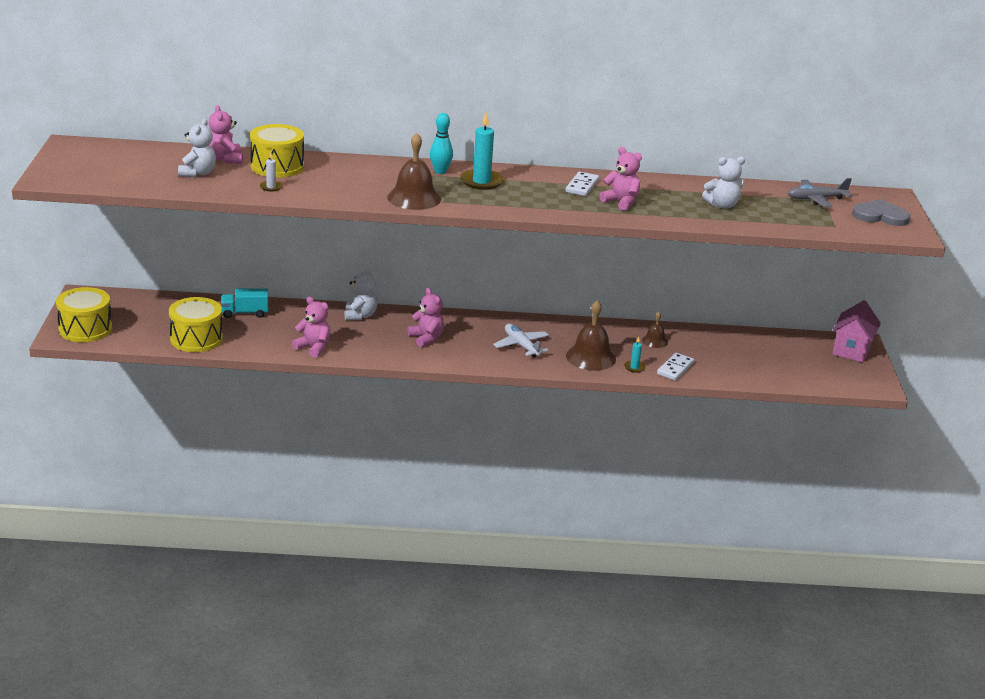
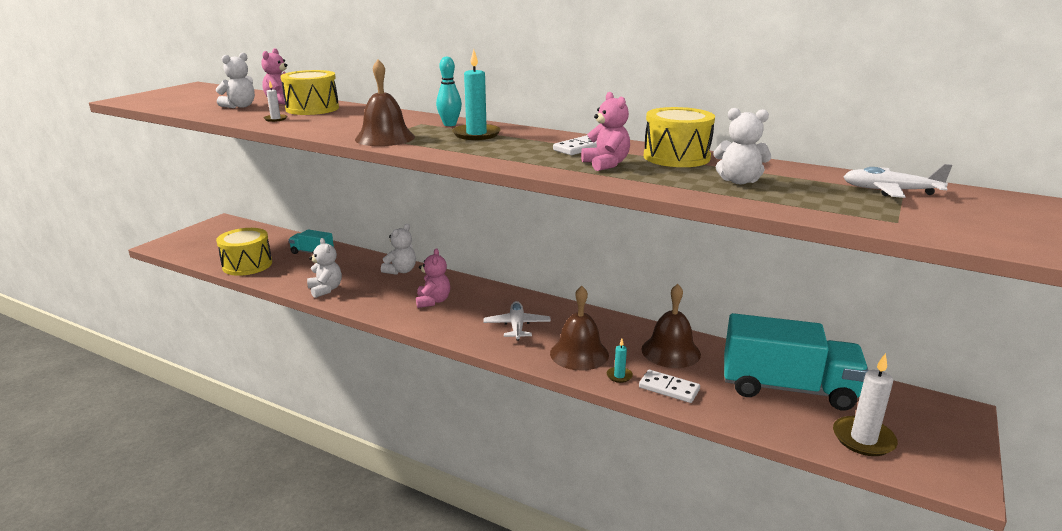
camera: 30 degrees right, 5 degrees down
(85, 329) = (184, 243): yellow drum -> yellow drum (676, 157)
(313, 348) = (325, 289): pink teddy bear -> white teddy bear
(654, 341) = (670, 351): brown bell -> brown bell, size x1.88
(675, 368) = (669, 388): white domino -> white domino turned 60 degrees clockwise
(751, 351) = (787, 388): none -> turquoise truck
(814, 373) = (863, 439): none -> white candle
(816, 199) = (890, 191): grey plane -> white plane
(851, 350) = (940, 419): pink house -> none
(880, 216) = (989, 220): grey heart -> none

